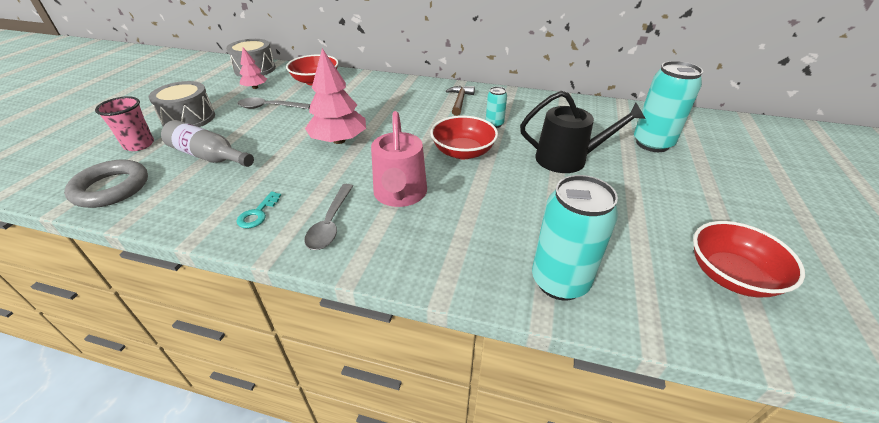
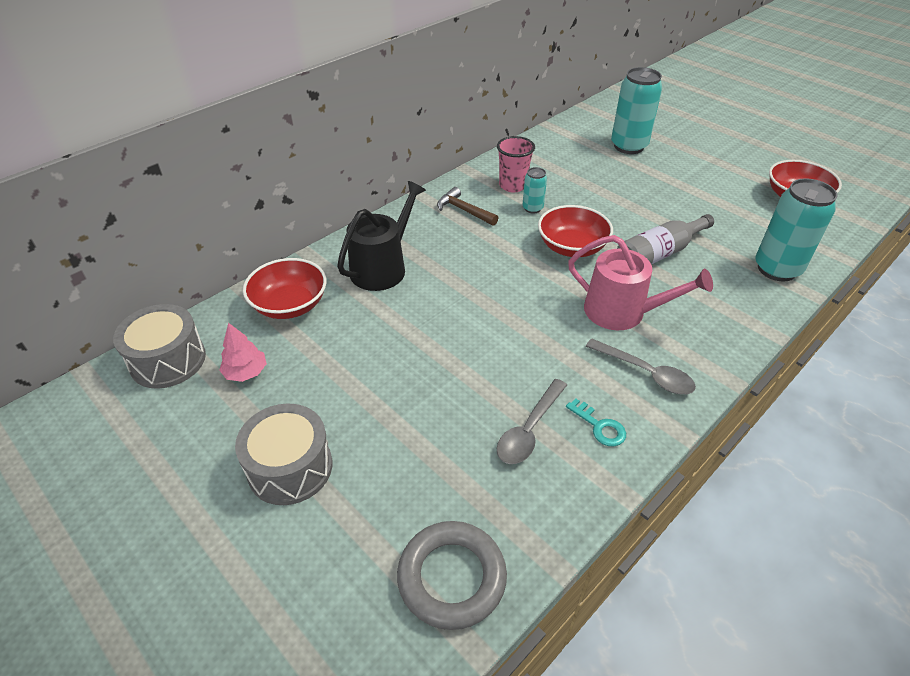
camera: 60 degrees left, 5 degrees up
(139, 145) = (333, 539): pink cup -> pink cup (513, 185)
(208, 156) = (434, 456): grey bottle -> grey bottle (658, 254)
(269, 107) = (334, 369): grey spoon -> grey spoon (529, 430)
(339, 140) = (483, 325): pink tree -> none
(567, 159) = (624, 196): black watering can -> black watering can (382, 267)

